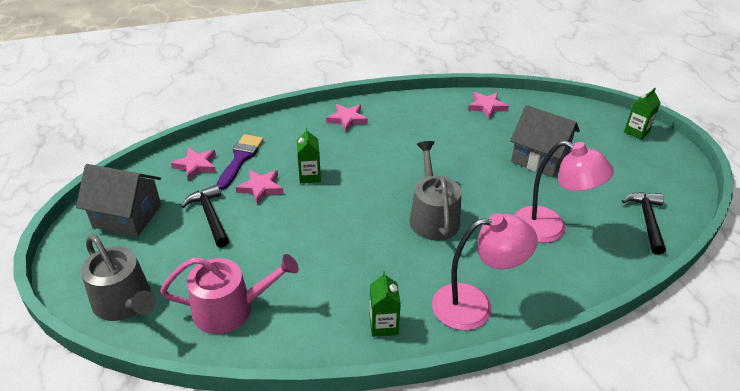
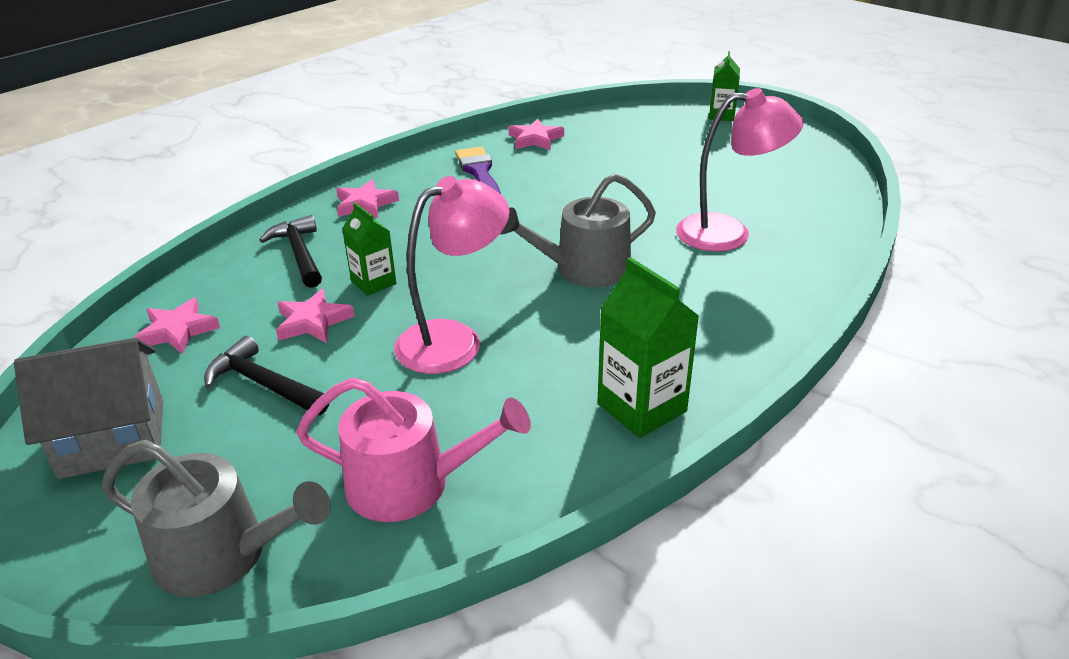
camera: 30 degrees left, 5 degrees down
(230, 309) = (410, 484): pink watering can -> pink watering can turned 45 degrees clockwise
(240, 159) = (245, 298): purple brush -> purple brush (479, 172)
(383, 325) = (641, 408): green carton -> green carton, size x1.58
(433, 216) = (584, 269): grey watering can -> grey watering can turned 75 degrees counterclockwise
(475, 306) = (727, 340): pink lamp -> pink lamp (454, 340)
(539, 158) = (647, 170): grey house -> none
(647, 221) = (815, 190): black hammer -> black hammer (299, 254)

